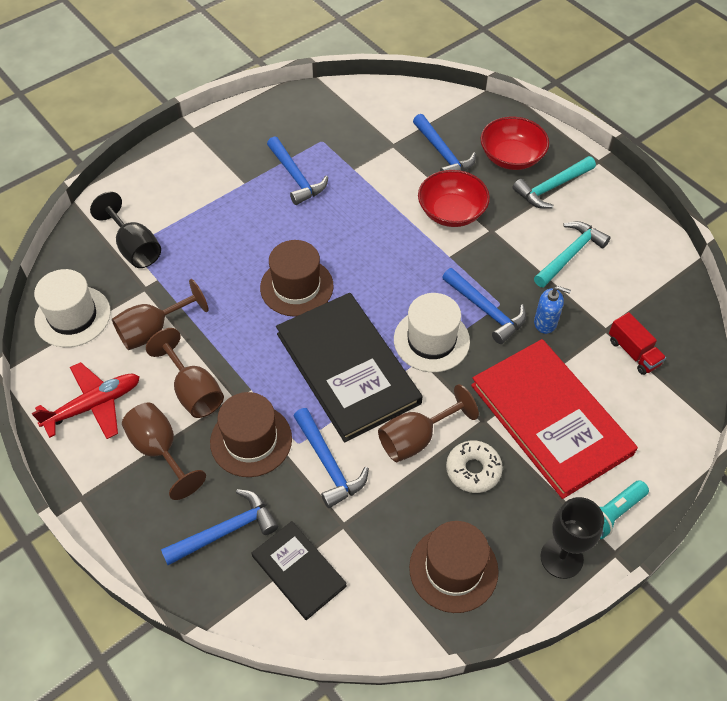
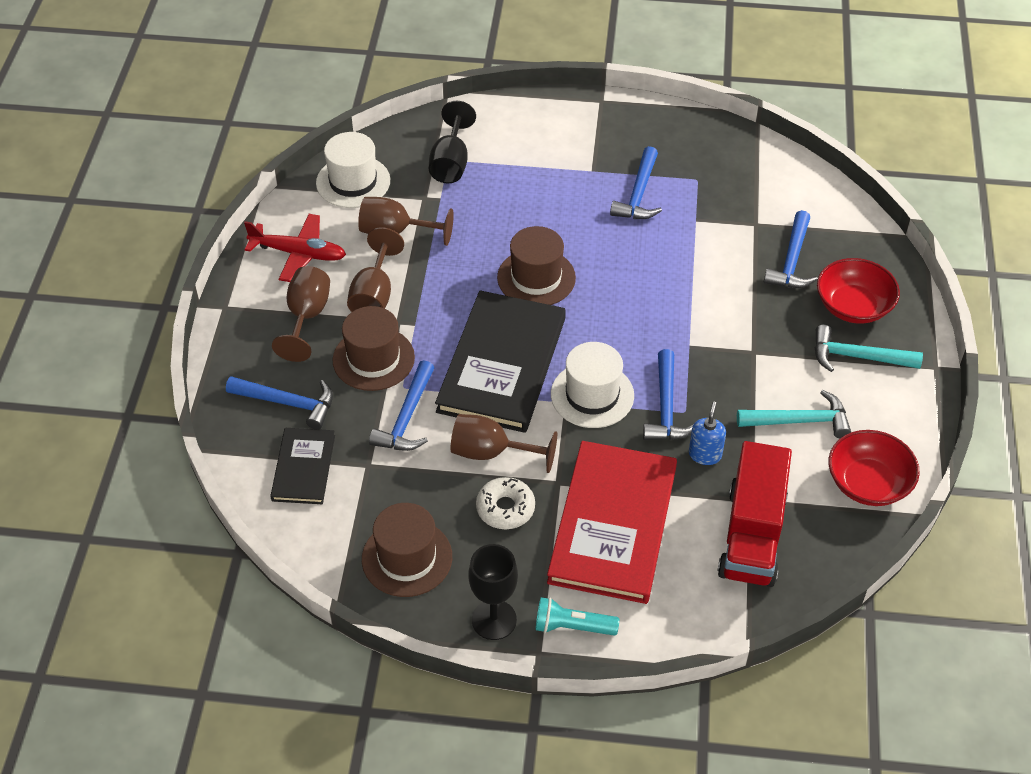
camera: 45 degrees right, 5 degrees down
(451, 212) = (737, 312): red bowl -> red bowl (868, 483)
(545, 322) = (705, 454): blue soap dispenser -> blue soap dispenser turned 135 degrees counterclockwise
(633, 352) = (752, 535): red truck -> red truck, size x1.97

